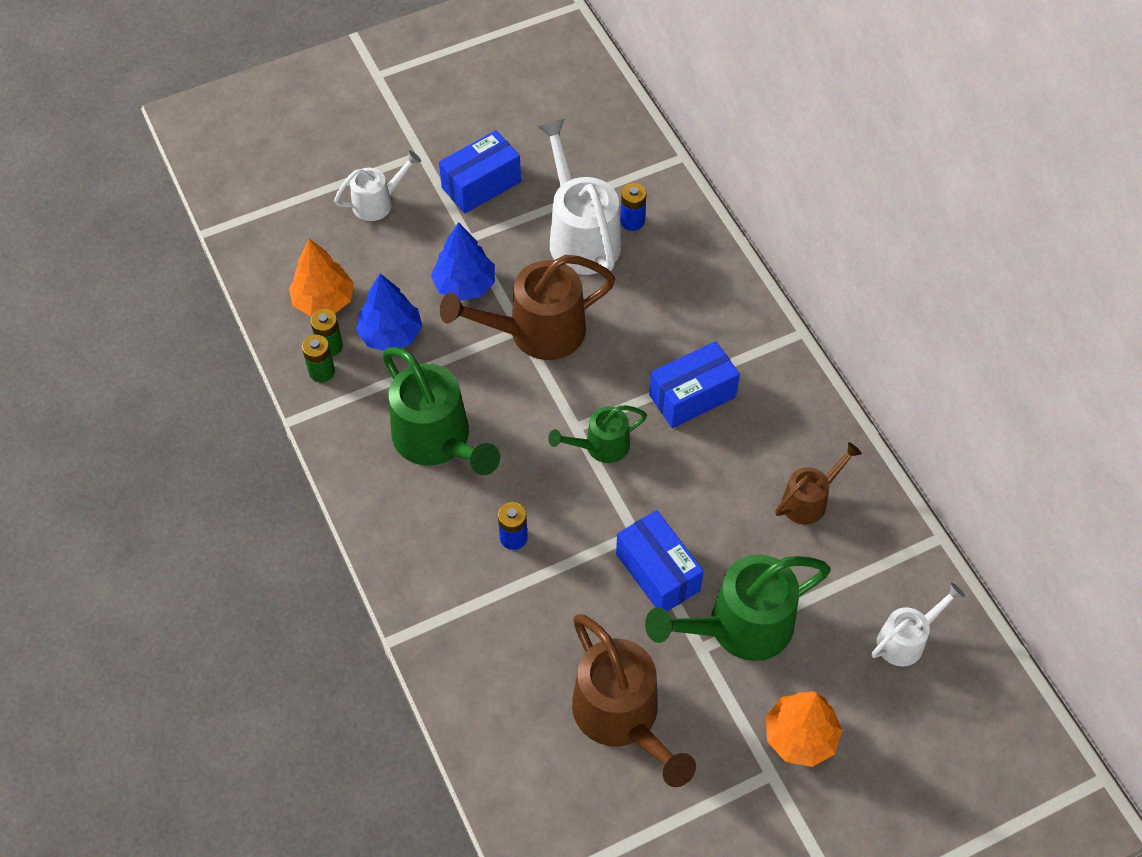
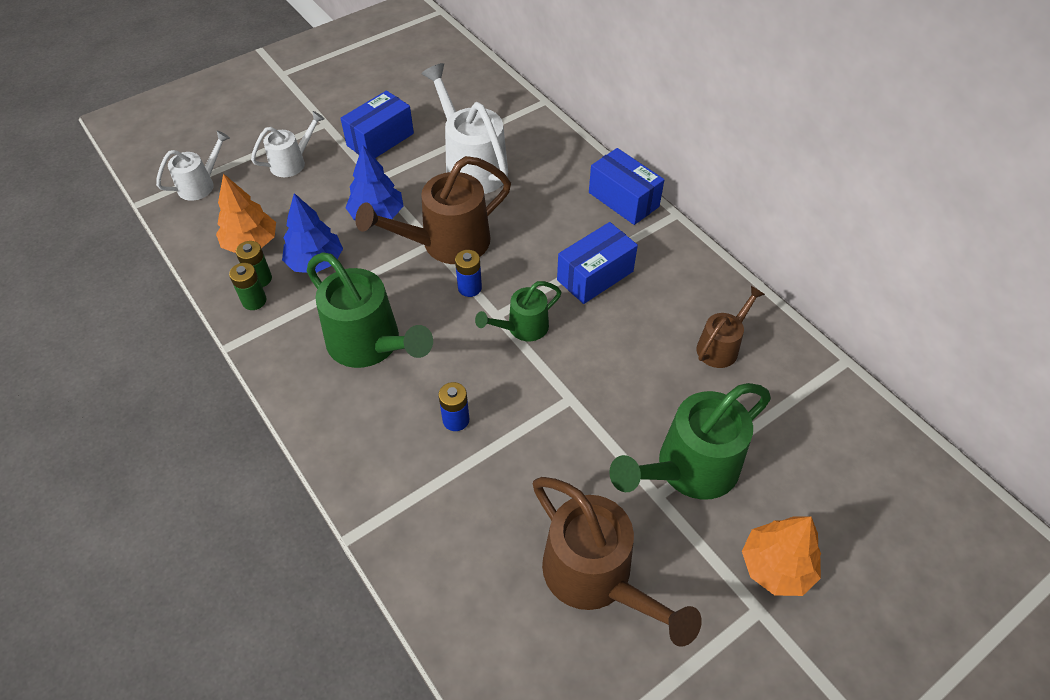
camera: 10 degrees left, 5 degrees down
(632, 221) = (513, 150): blue battery -> blue battery (469, 288)
(657, 572) = (599, 430): blue box -> blue box (623, 199)
(906, 639) = (846, 455): white watering can -> white watering can (201, 184)

